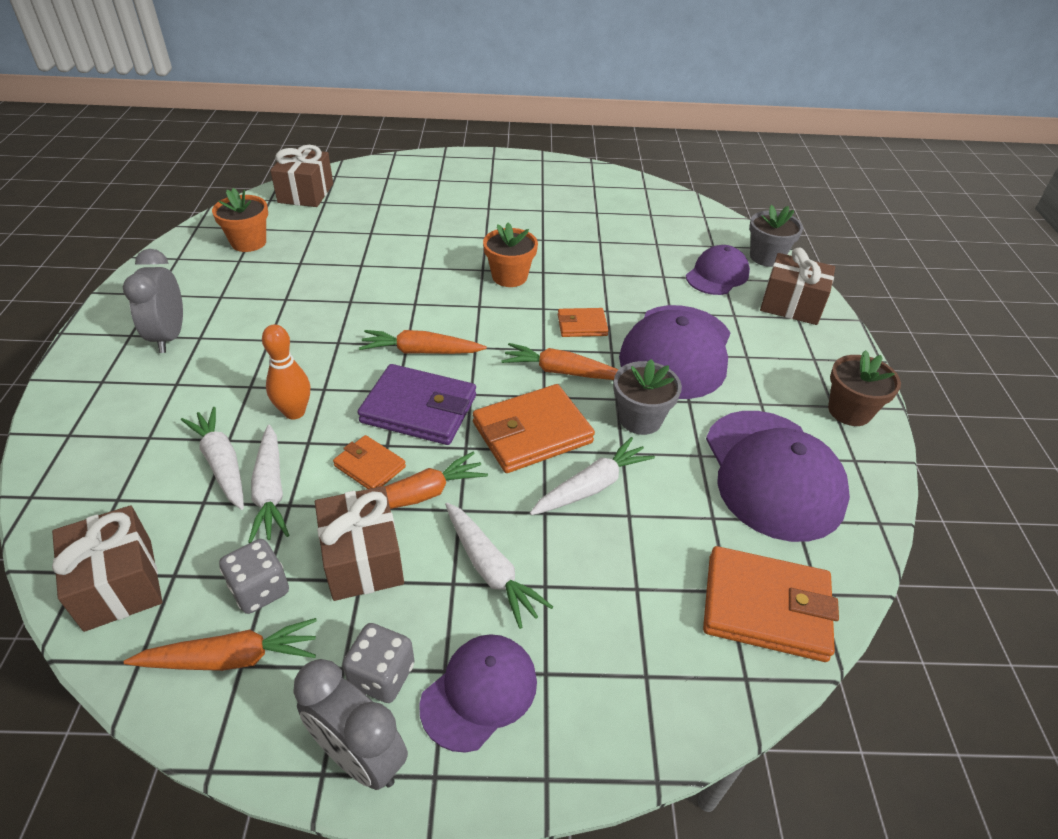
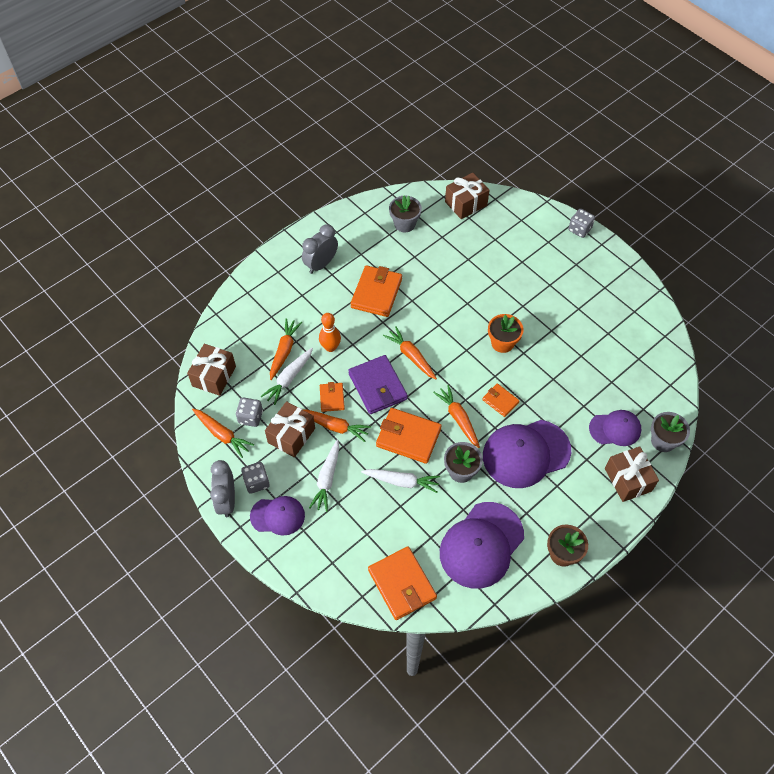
camera: 50 degrees right, 15 degrees up
(222, 463) = (284, 351): white carrot -> orange carrot
(248, 242) = (404, 224): orange flower pot -> grey flower pot
(292, 320) = (376, 293): none -> orange wallet
(457, 158) = (579, 229): none -> grey dice

